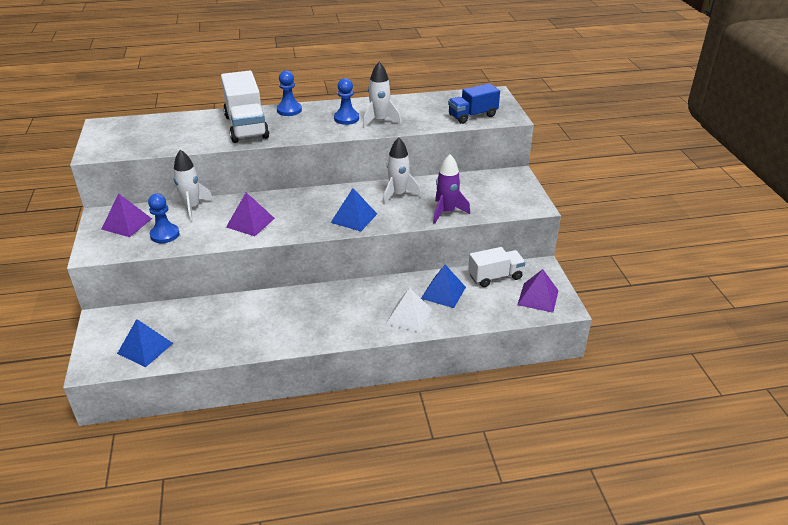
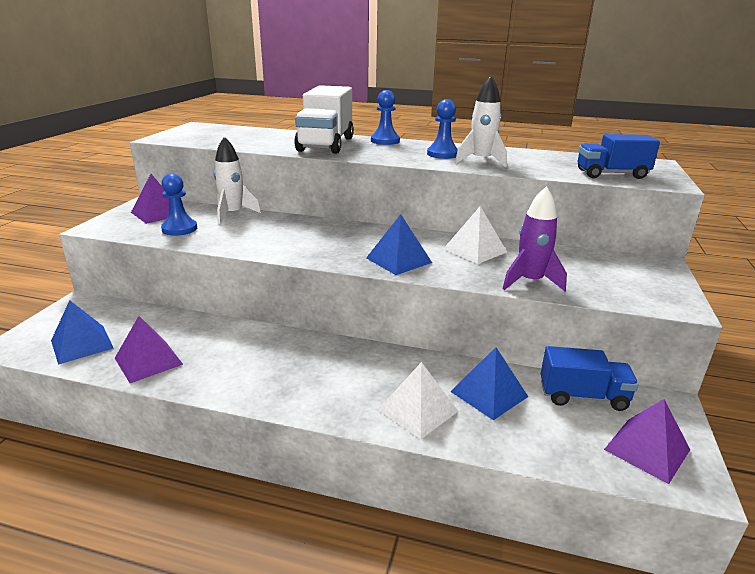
camera: 25 degrees right, 10 degrees down
(250, 222) = (275, 238): purple pyramid -> purple pyramid (148, 361)
(398, 194) = (475, 250): white rocket -> white pyramid
(495, 277) = (583, 396): white truck -> blue truck

